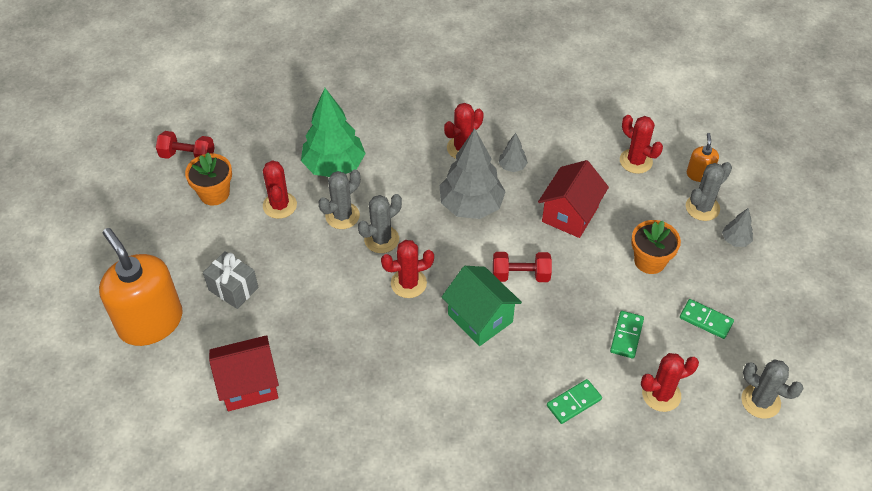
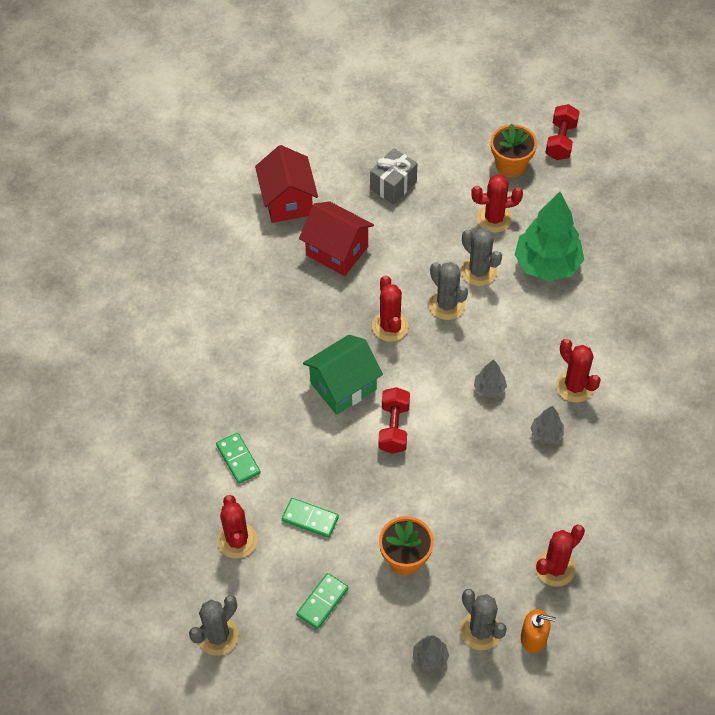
camera: 95 degrees right, 5 degrees up
(150, 322) = (361, 127): orange soap dispenser -> none
(471, 206) = (489, 388): grey tree -> grey tree, size x0.46
(570, 214) = (475, 485): red house -> red house (337, 251)

